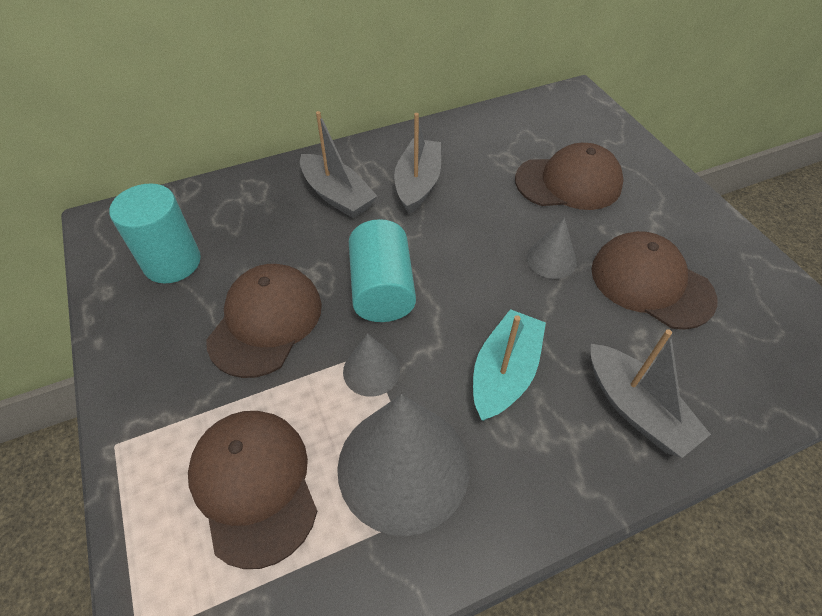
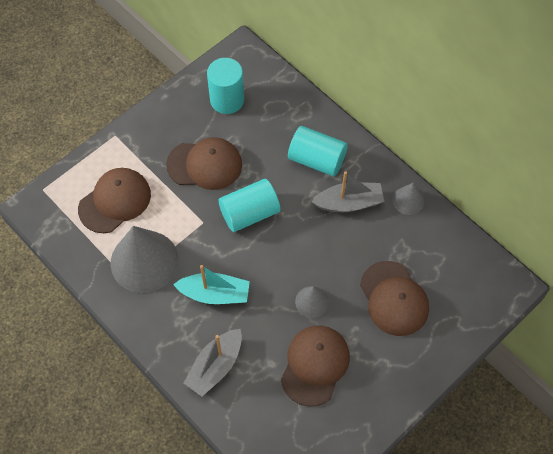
camera: 70 degrees right, 10 degrees up
(337, 195) = (316, 160): grey boat -> turquoise cylinder
(371, 370) = (193, 228): grey cone -> grey cone (408, 200)

